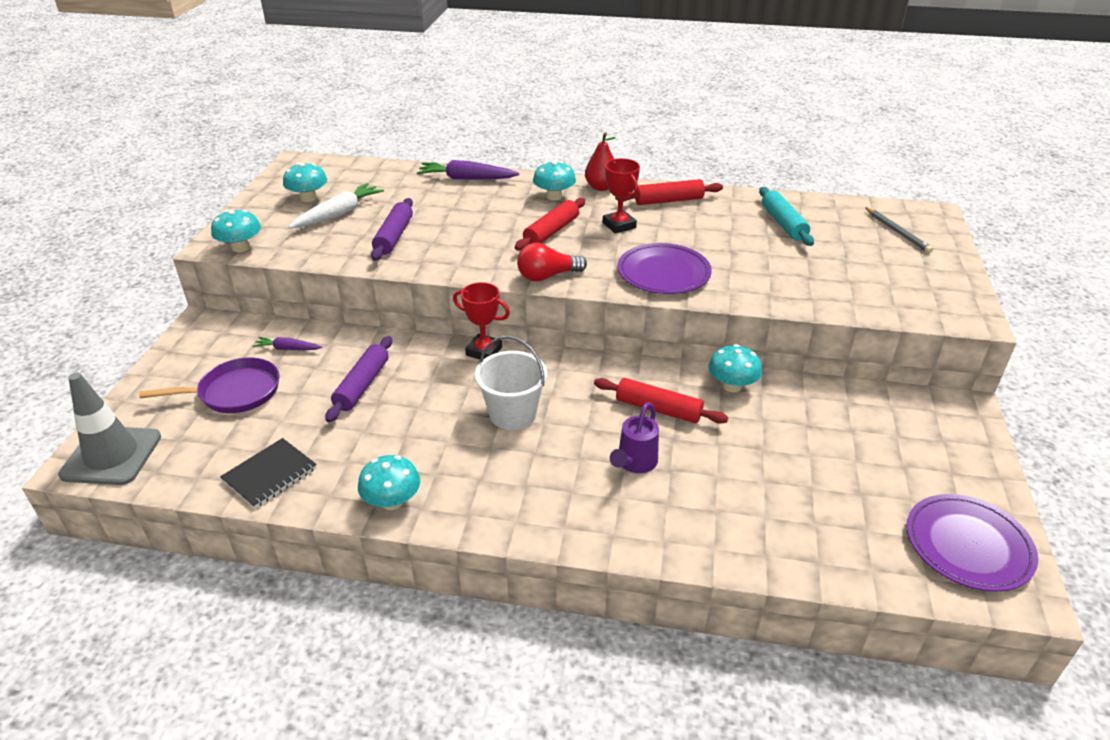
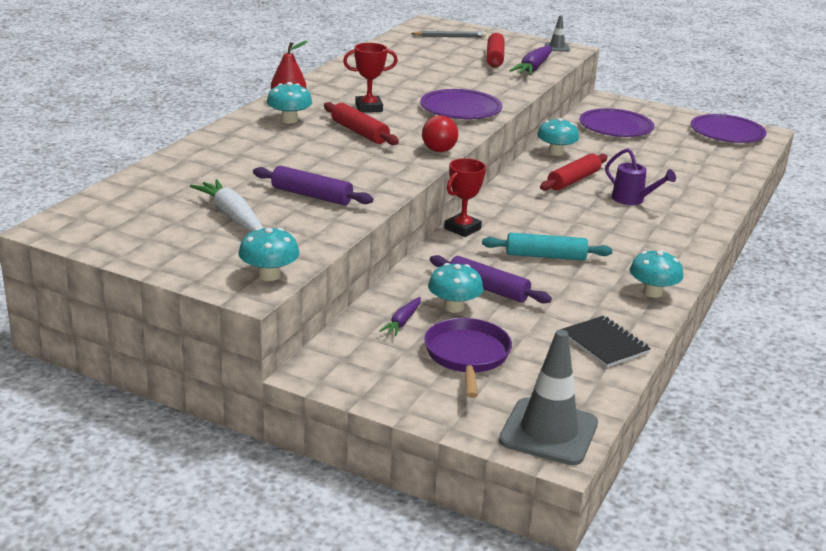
camera: 75 degrees left, 10 degrees down
(308, 198) = (172, 229): turquoise mushroom -> turquoise mushroom (454, 307)
(466, 179) = (209, 148): purple carrot -> purple carrot (533, 68)
(512, 414) = (558, 231): white bucket -> none
(668, 200) = (338, 84): red rolling pin -> red rolling pin (494, 58)
(783, 223) = (411, 60): turquoise rolling pin -> turquoise rolling pin (545, 256)
(867, 426) = (615, 127): none -> purple plate
(963, 308) = (557, 47): none -> grey traffic cone

